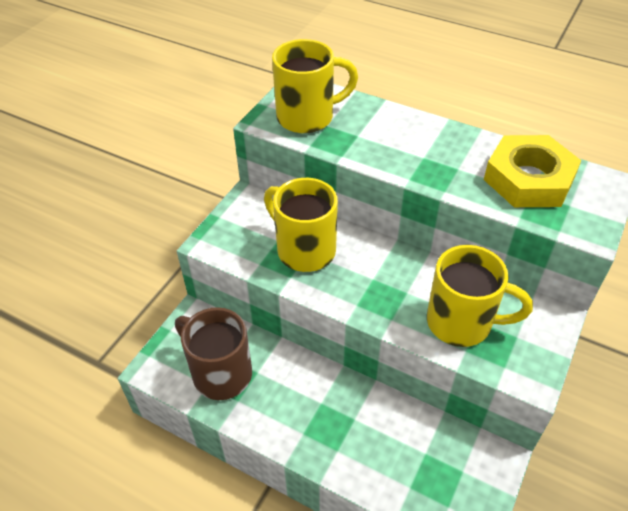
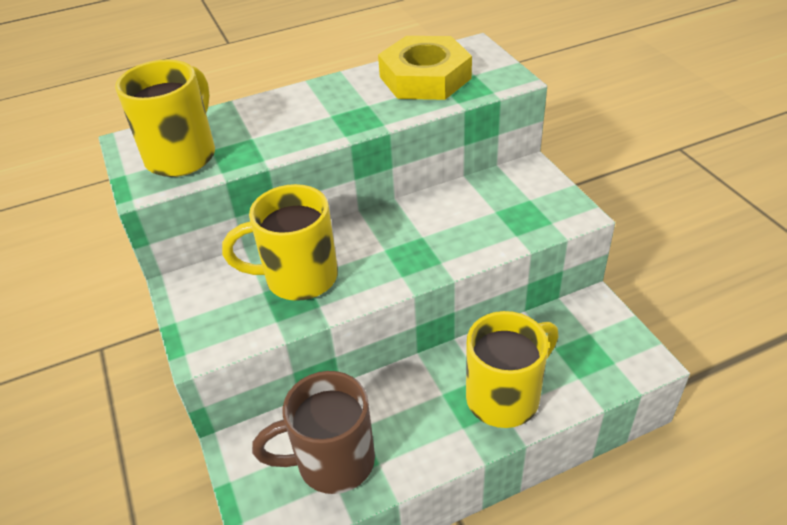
camera: 50 degrees left, 5 degrees down
(462, 322) = (487, 221): yellow mug -> yellow mug (505, 397)

